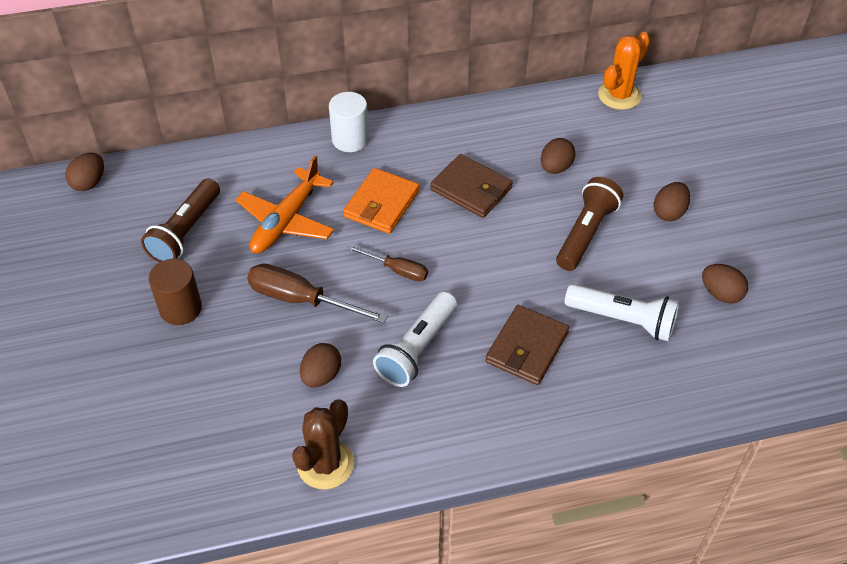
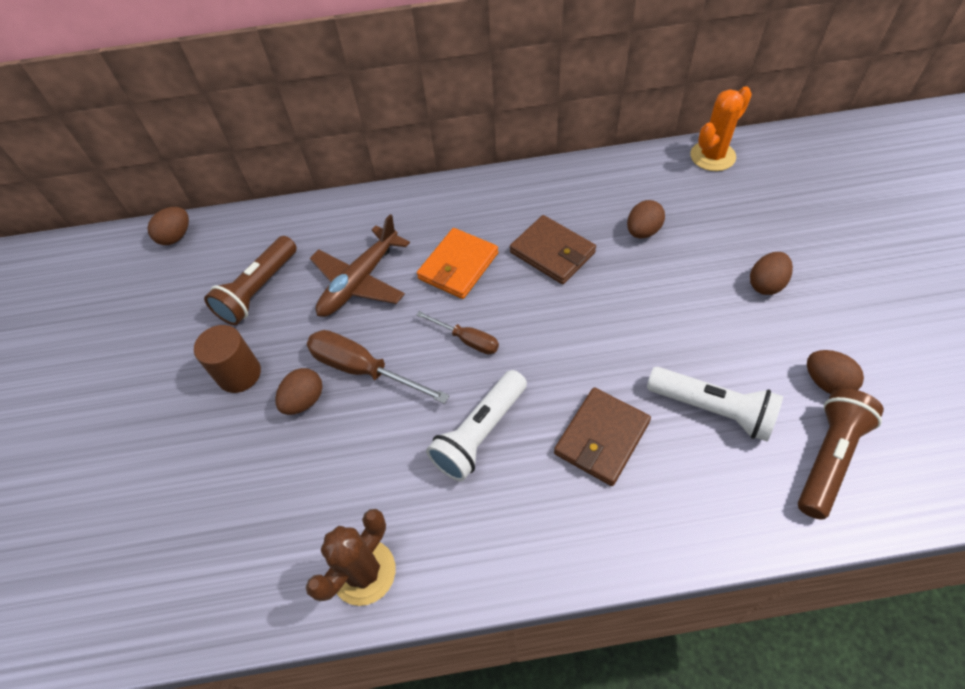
camera: 10 degrees right, 5 degrees up
(287, 220) = (360, 281): orange plane -> brown plane
(321, 376) = (373, 460): brown egg -> brown egg (304, 400)
(350, 139) = (434, 198): white cylinder -> none
(586, 233) = (673, 305): brown flashlight -> brown flashlight (828, 458)

